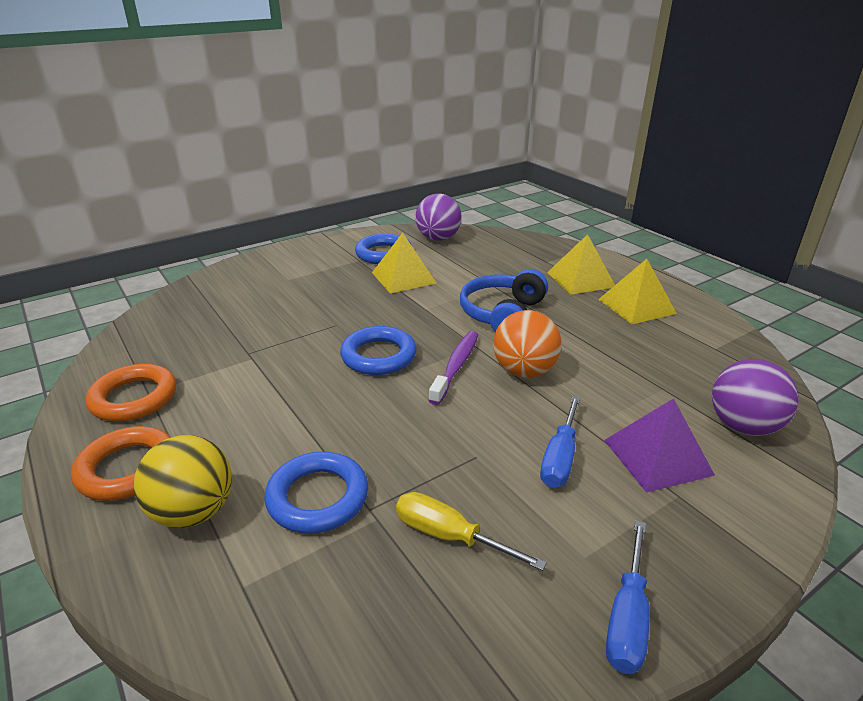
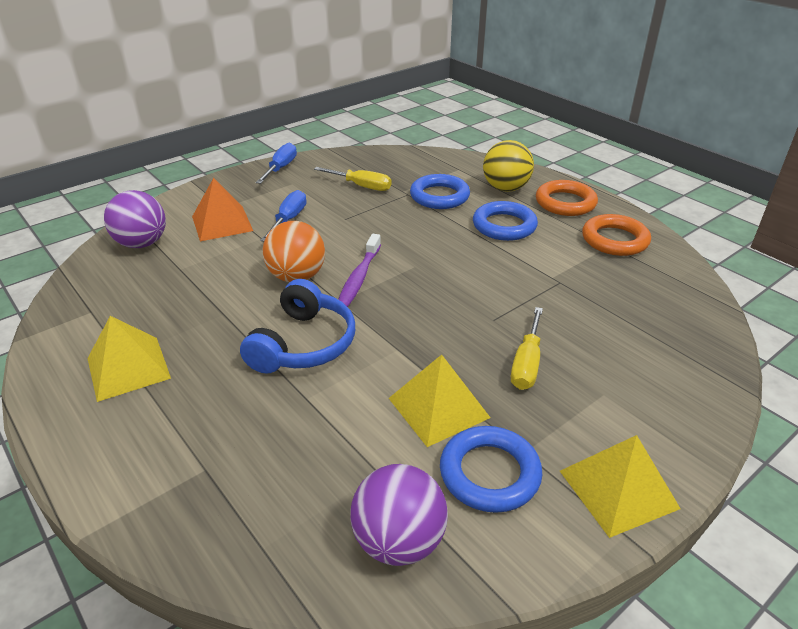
camera: 175 degrees right, 5 degrees up
(328, 296) = (527, 363): none -> yellow screwdriver
(378, 356) = (434, 285): blue ring -> blue ring (504, 226)
(580, 279) = (172, 420): yellow pyramid -> yellow pyramid (618, 489)
(657, 457) = (222, 223): purple pyramid -> orange pyramid

